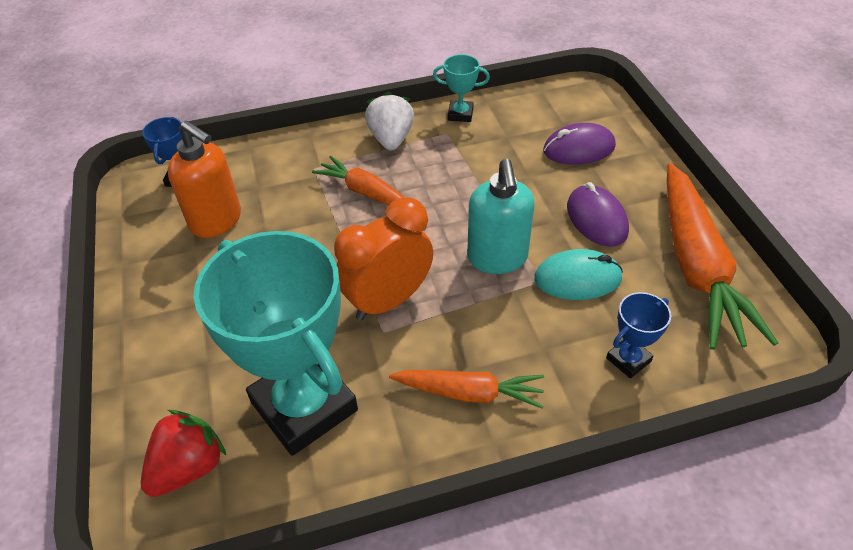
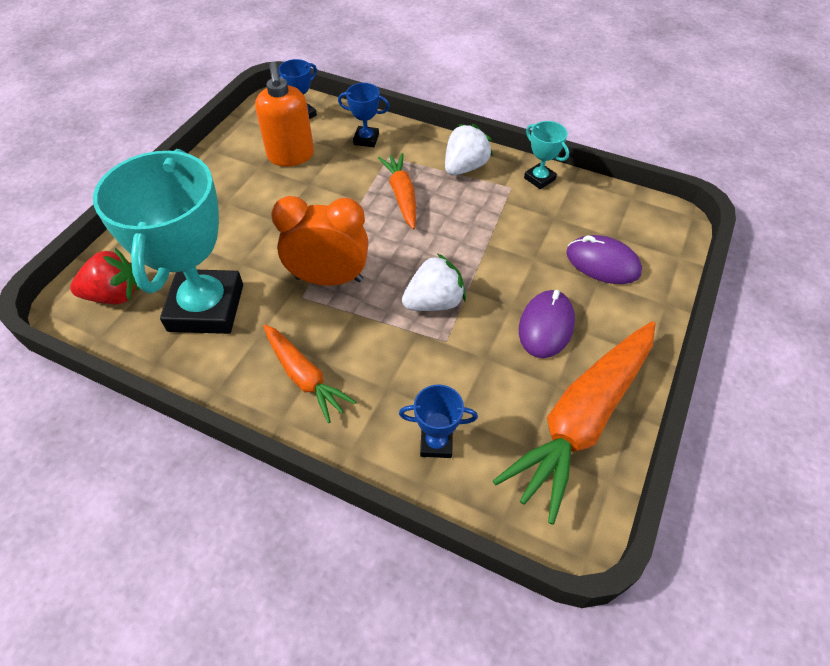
camera: 40 degrees right, 5 degrees up
(274, 165) = (366, 139): none -> blue trophy
(497, 258) = (434, 302): turquoise soap dispenser -> white strawberry
(577, 279) = (473, 358): turquoise mouse -> none

